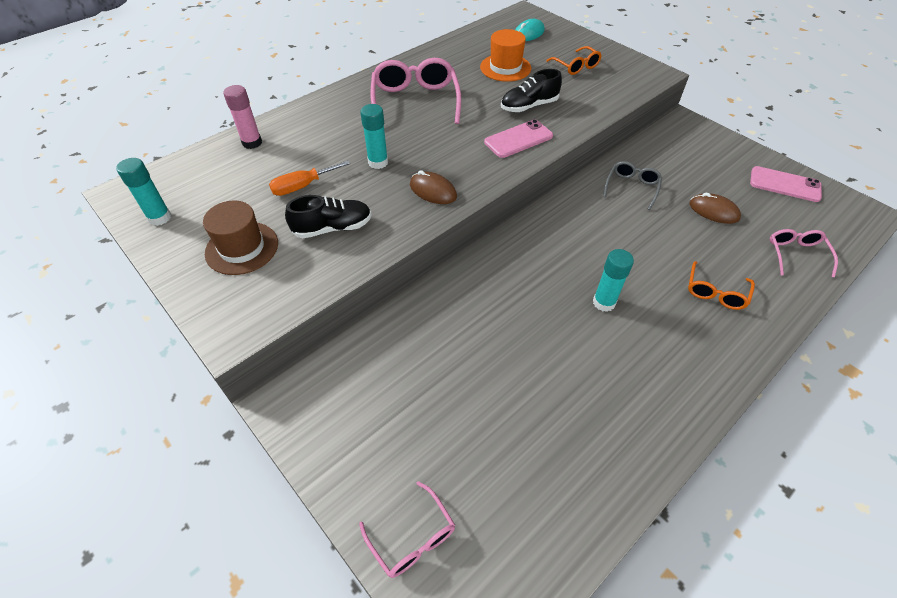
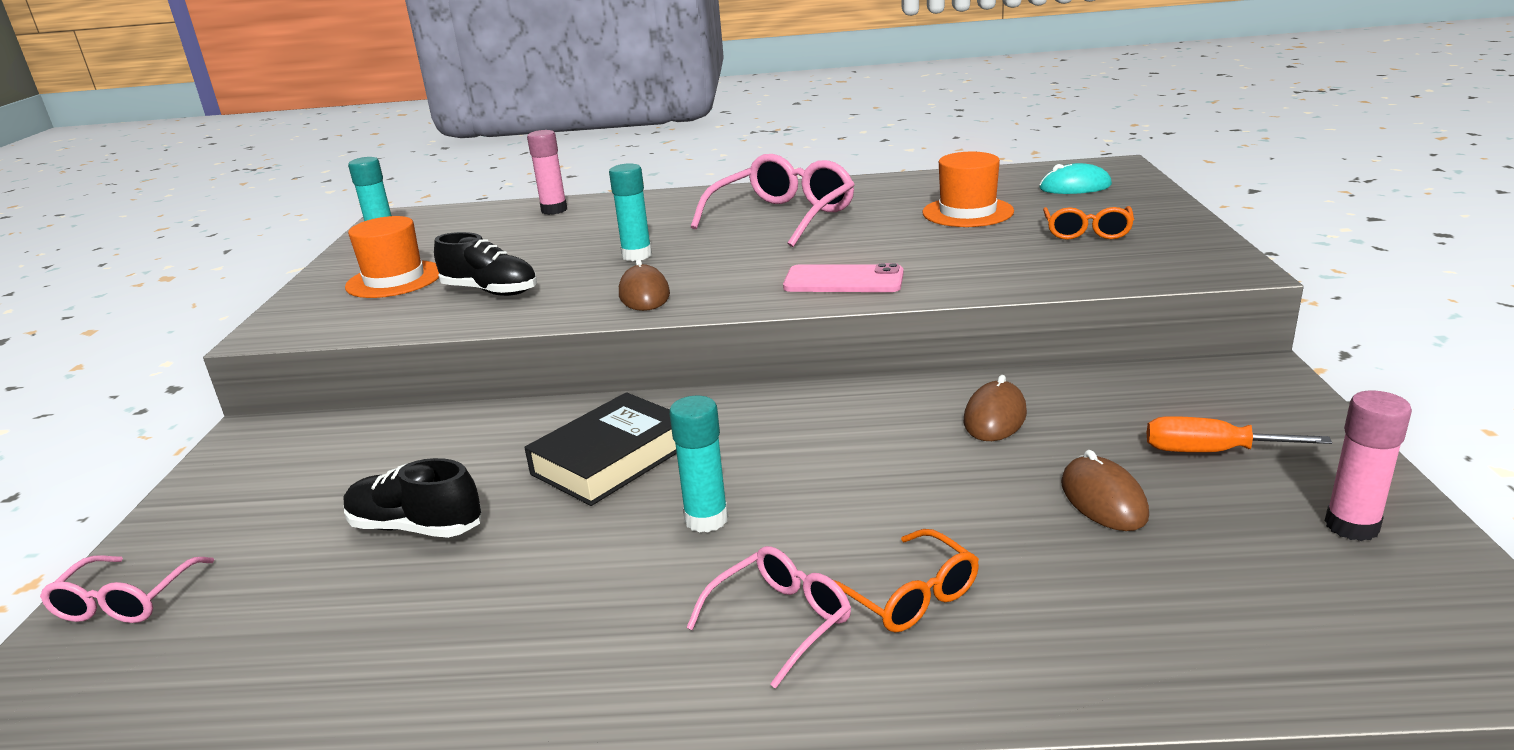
camera: 45 degrees right, 25 degrees down
(242, 248) = (394, 279): brown hat -> orange hat
(302, 186) = (530, 253): orange screwdriver -> orange screwdriver (1210, 452)
(517, 296) = (612, 459): none -> black book
(529, 106) = (925, 254): black shoe -> black shoe (416, 527)
(631, 188) = (995, 417): grey glasses -> brown mouse
(715, 292) = (908, 596): orange glasses -> orange glasses turned 105 degrees counterclockwise
(784, 184) = (1351, 526): pink phone -> pink glue stick
(796, 255) = (1182, 630): pink glasses -> pink glasses (780, 621)

